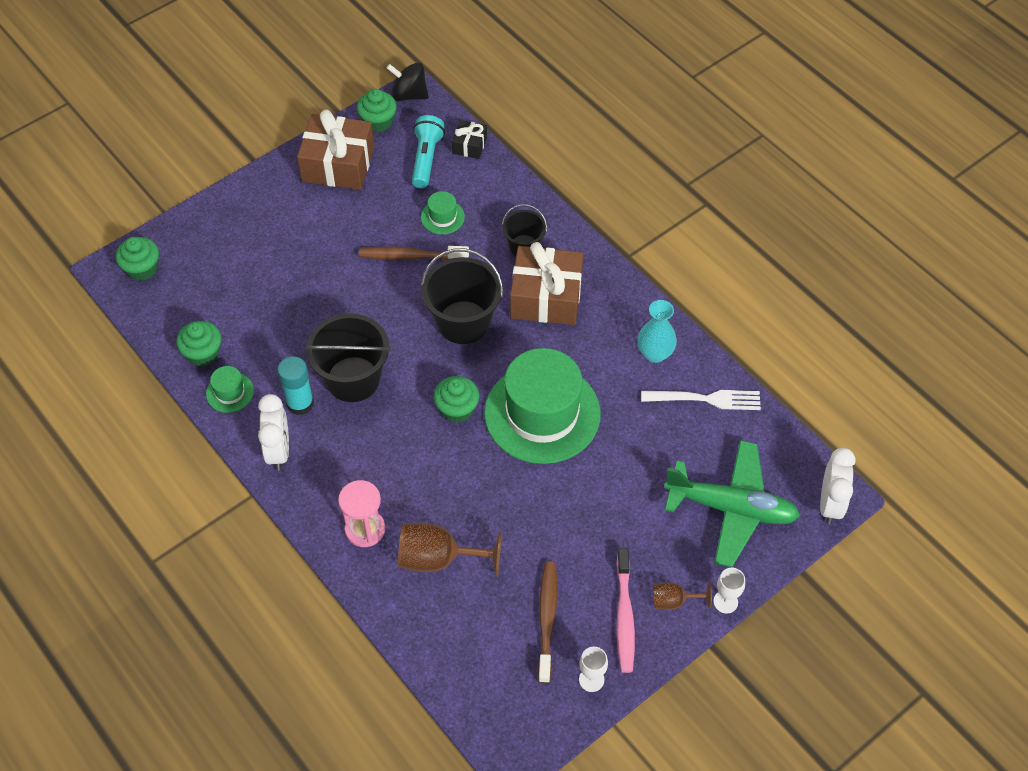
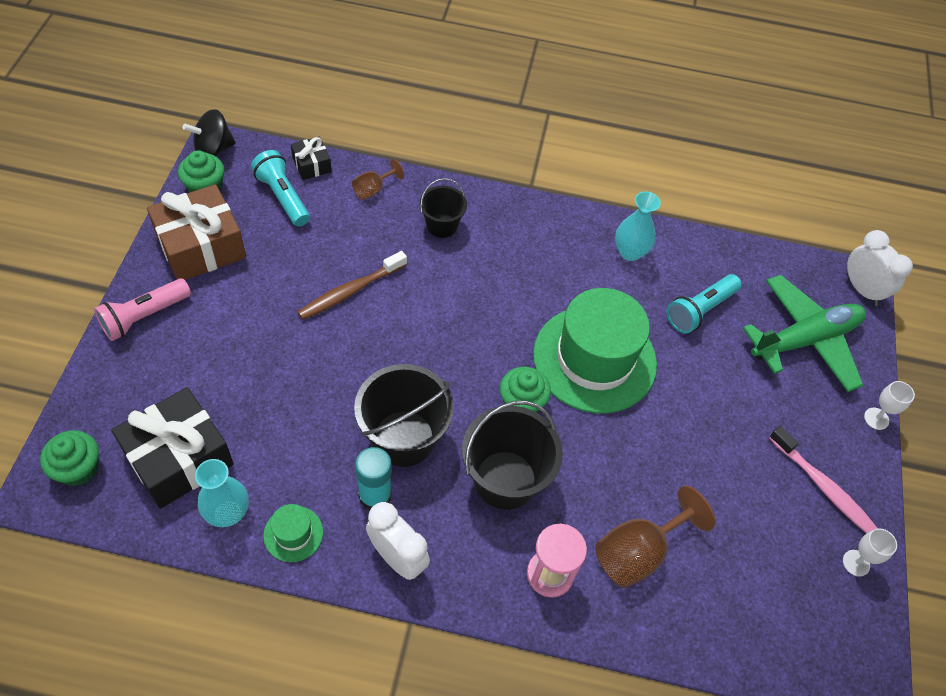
camera: 45 degrees left, 0 degrees up
(203, 300) = (179, 458): none -> black gift
(203, 353) = (228, 513): green cupcake -> turquoise vase
(260, 193) = (144, 317): none -> pink flashlight
(442, 217) = (346, 240): green hat -> none
(463, 322) = (453, 322): black bucket -> black bucket (505, 480)
(546, 297) = (501, 257): brown gift -> none
(547, 619) = (773, 537): brown toothbrush -> none
(665, 432) = (700, 310): none -> turquoise flashlight
(674, 601) = (843, 446): brown goblet -> brown goblet (373, 190)
(706, 399) = (702, 264): white fork -> none

